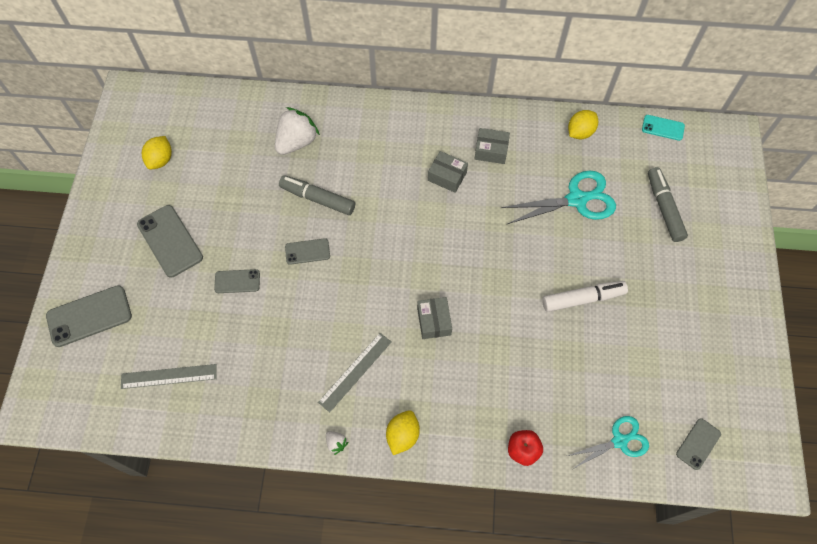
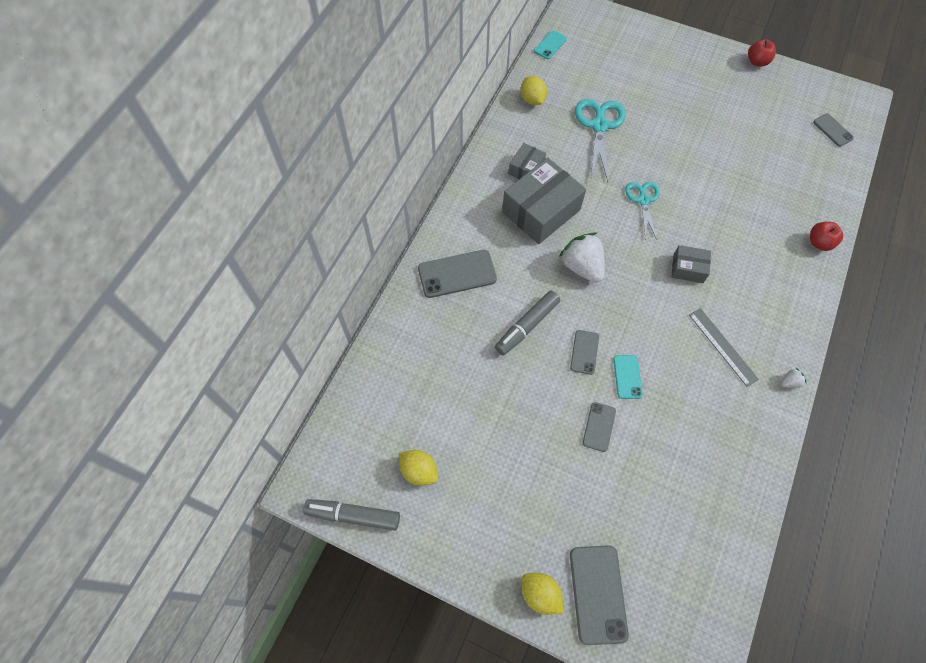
camera: 70 degrees left, 0 degrees up
(169, 376) = (690, 520): grey ruler -> none
(170, 241) = (529, 484): grey phone -> grey phone (457, 274)
(294, 293) = (627, 377): none -> turquoise phone
(297, 142) = (451, 326): white strawberry -> white strawberry (582, 266)
(402, 435) = (791, 326): yellow lemon -> yellow lemon (540, 594)
(447, 176) = (541, 211): grey box -> grey box, size x1.98
(583, 299) = (694, 155): white marker -> none
(620, 441) = (822, 176): turquoise scissors -> turquoise scissors (643, 200)
(664, 208) = (627, 73): grey marker -> grey marker (353, 515)
(761, 339) = (757, 62): none -> red apple

